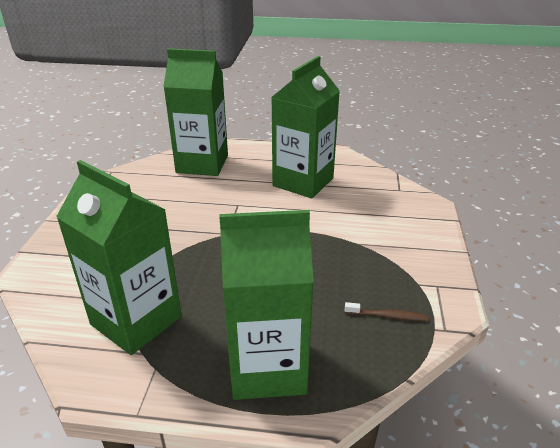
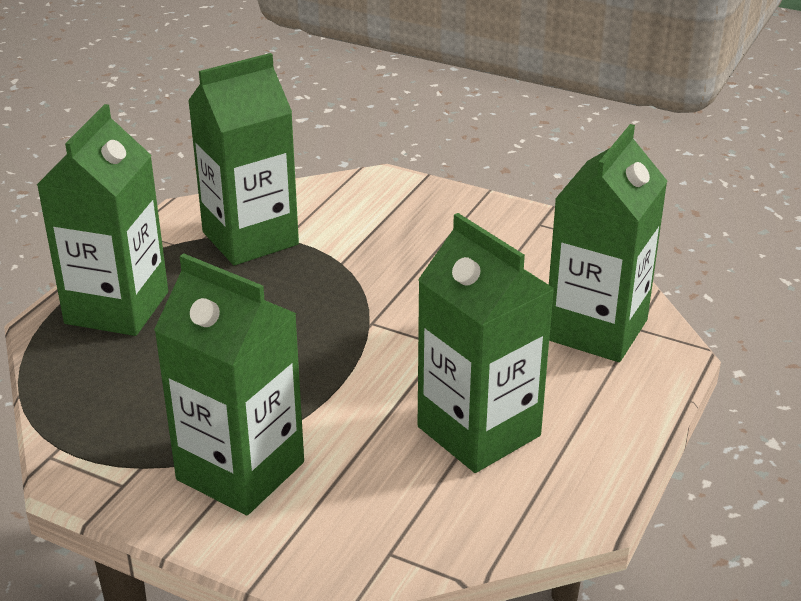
camera: 110 degrees right, 0 degrees up
(388, 316) = (110, 415): brown toothbrush -> none
(389, 245) = (240, 471): none -> green carton

